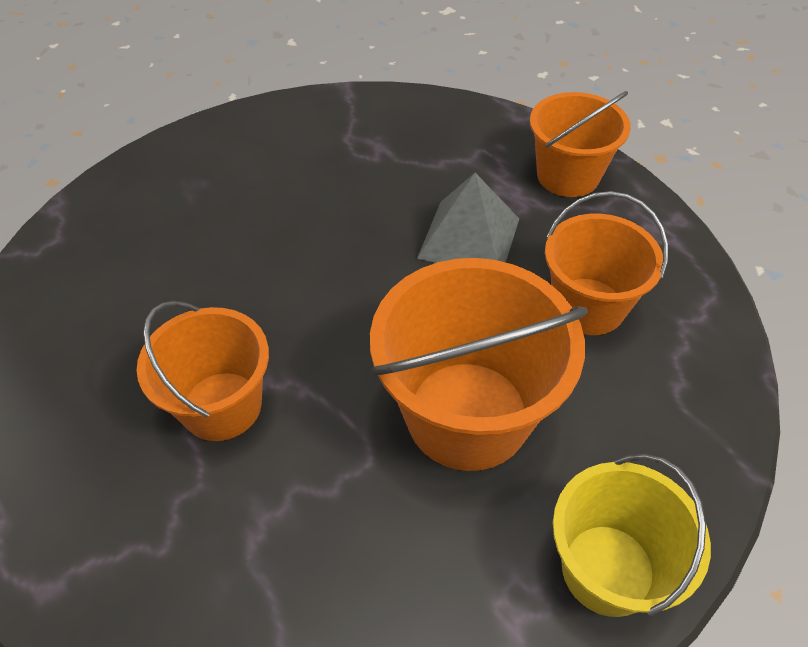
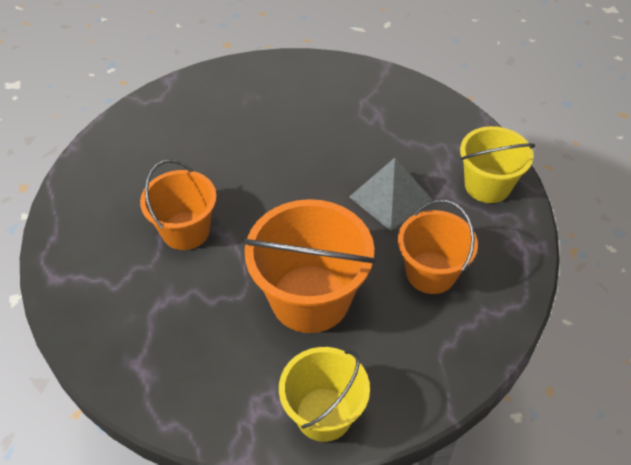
camera: 30 degrees right, 0 degrees up
(568, 176) = (487, 185): orange bucket -> yellow bucket

